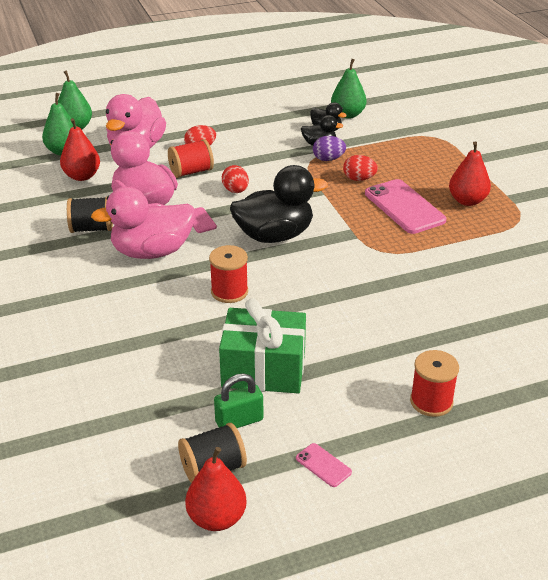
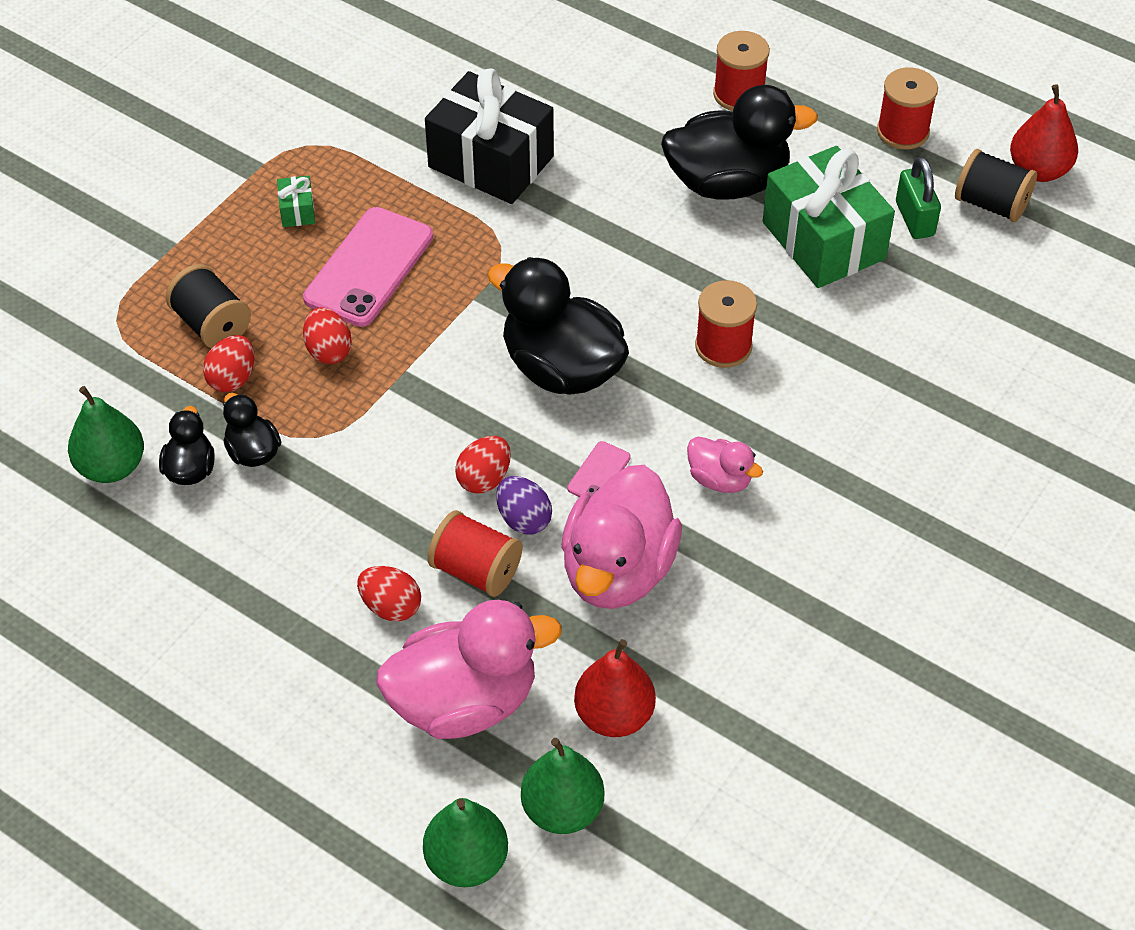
camera: 125 degrees left, 15 degrees up
(92, 228) = (734, 590): black spool -> black spool (212, 325)
(152, 252) = (720, 479): pink duck -> pink duck, size x0.49
(239, 421) = (914, 219): green padlock -> green padlock turned 45 degrees clockwise
(323, 465) = (902, 131): pink phone -> red spool
(328, 159) = (294, 416): purple egg -> purple egg (523, 519)
(351, 354) = (727, 182): none -> black duck
(368, 152) = (232, 378): none -> red egg
(452, 273) = (491, 162): none -> black gift
(467, 201) = (297, 211): red pear -> green gift

